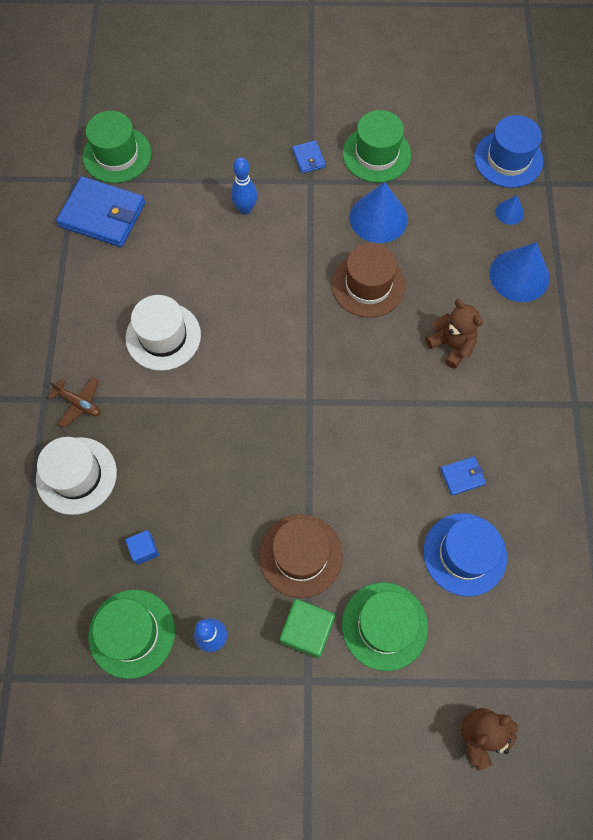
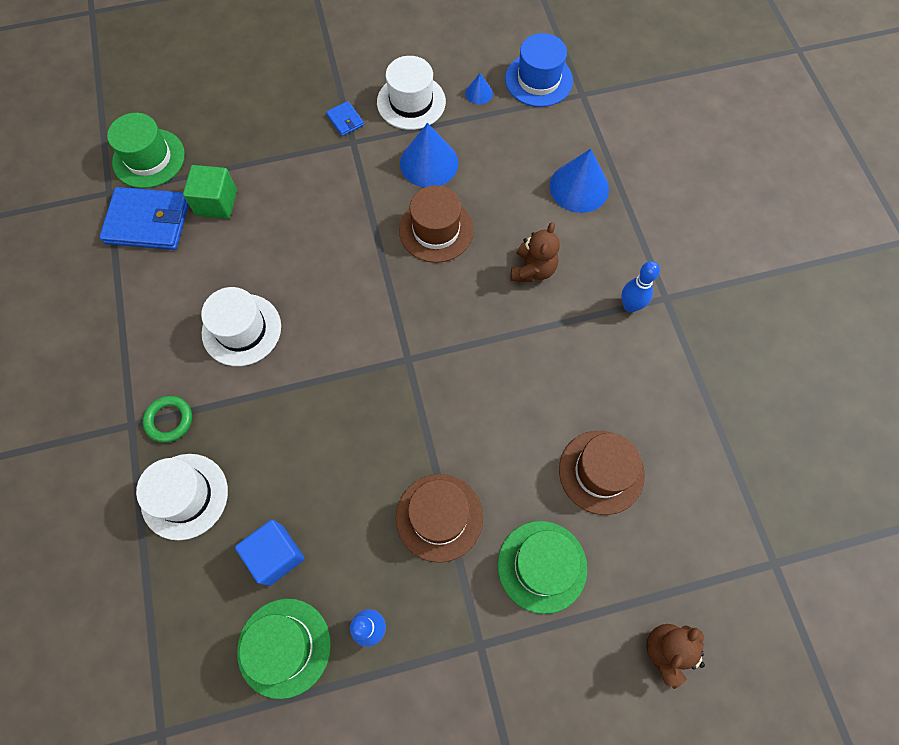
camera: 15 degrees left, 0 degrees up
(79, 403) = (169, 420): brown plane -> green ring
(144, 550) = (276, 555): blue cube -> blue cube, size x1.72
(245, 209) = (294, 183): blue bowling pin -> blue bowling pin (630, 306)
(307, 631) = (465, 593): green cube -> green cube (216, 203)
(376, 154) = (411, 102): green hat -> white hat
(451, 345) = (532, 269): brown teddy bear -> brown teddy bear turned 75 degrees clockwise
(462, 476) = (578, 395): blue wallet -> none
(464, 554) = (601, 472): blue hat -> brown hat
(509, 212) = (553, 129): blue cone -> blue cone (479, 93)

